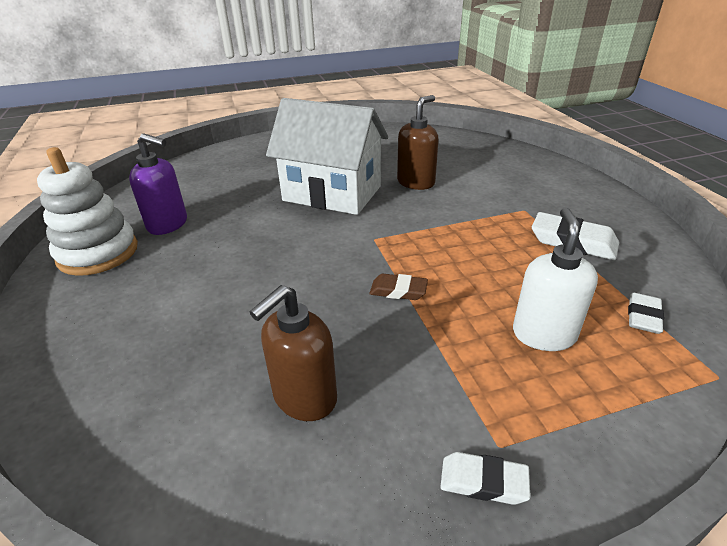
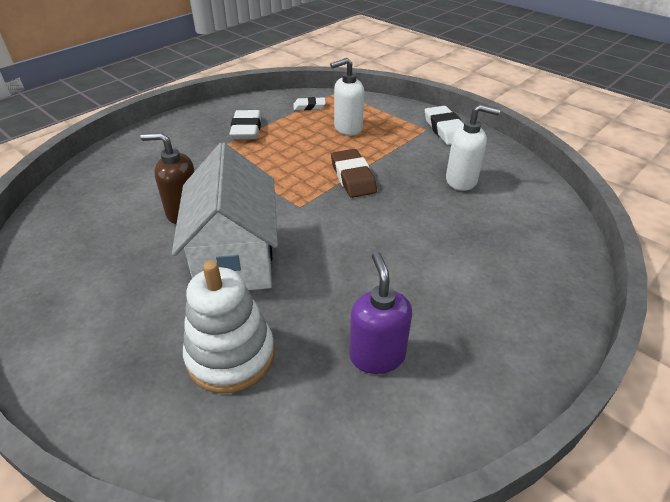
camera: 120 degrees left, 5 degrees up
(98, 253) = (464, 377): white stacking toy -> white stacking toy (231, 356)
(304, 398) = (461, 181): brown soap dispenser -> white soap dispenser
(398, 291) = (353, 177): brown eraser -> brown eraser, size x1.66
(483, 482) = (445, 129): white eraser -> white eraser, size x1.66

